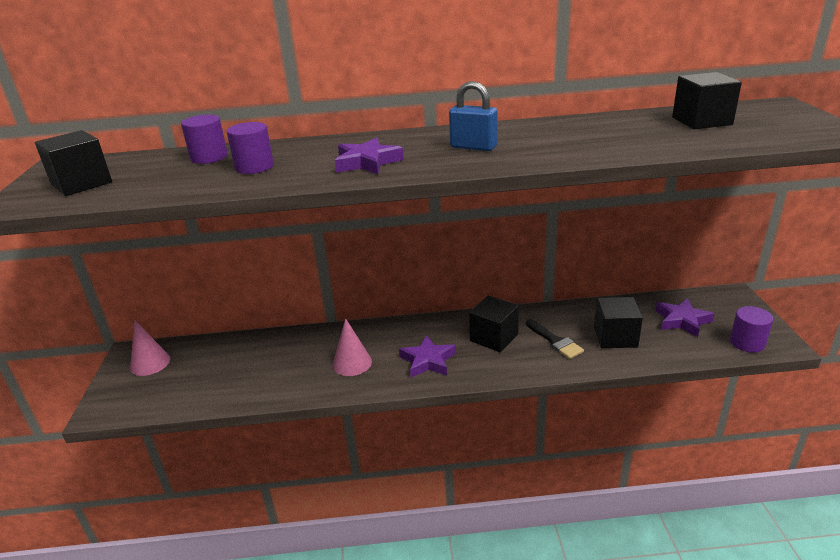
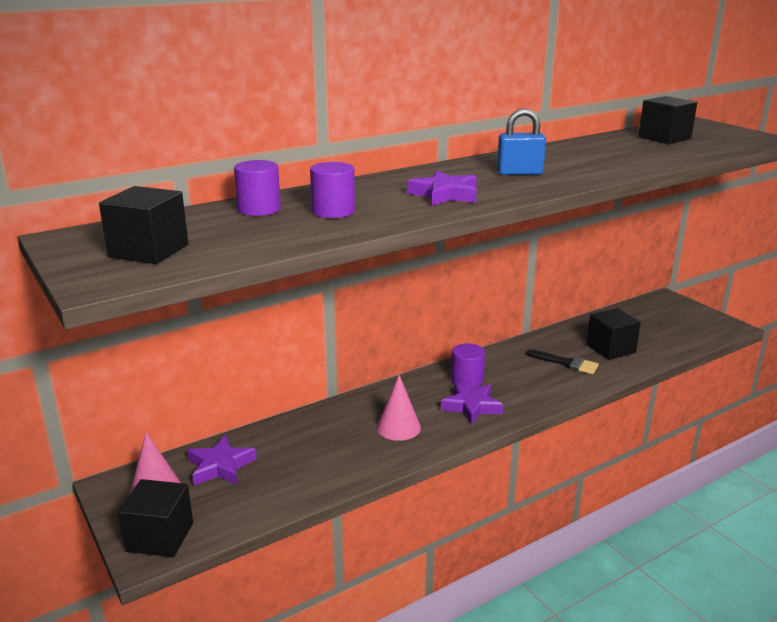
camera: 30 degrees left, 5 degrees down
(494, 337) = (511, 372): black cube -> black cube (160, 537)
(682, 320) = (648, 325): purple star -> purple star (221, 466)
(747, 343) = (708, 331): purple cylinder -> purple cylinder (467, 380)

